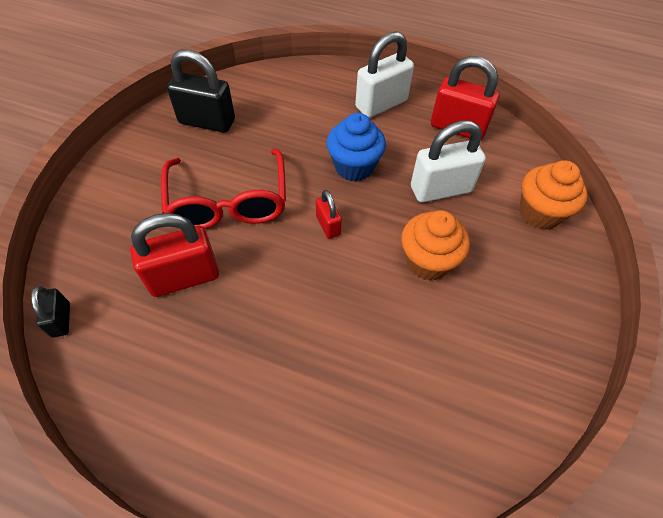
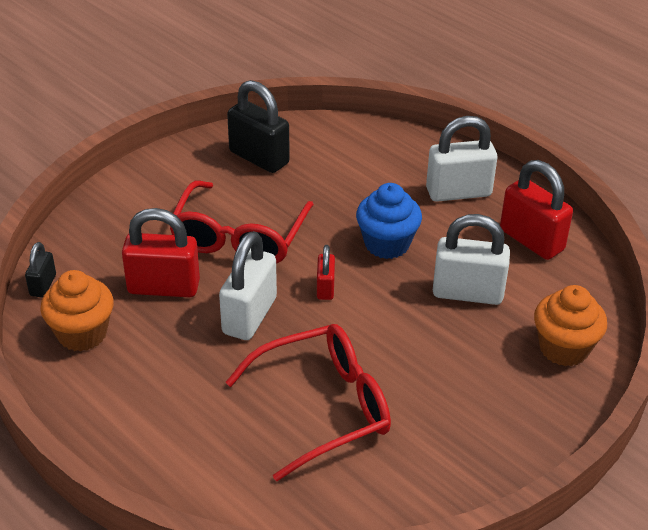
camera: 25 degrees right, 15 degrees down
(278, 278) = (249, 316): none -> white padlock
(393, 348) = (324, 407): none -> red glasses
(428, 261) = (407, 351): orange cupcake -> orange cupcake (82, 333)

